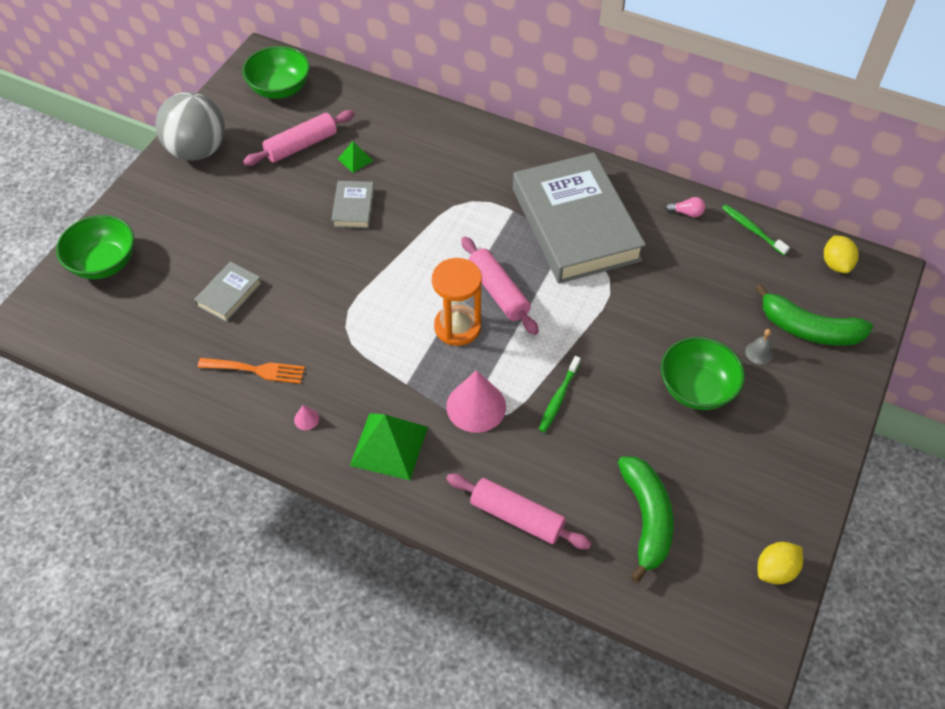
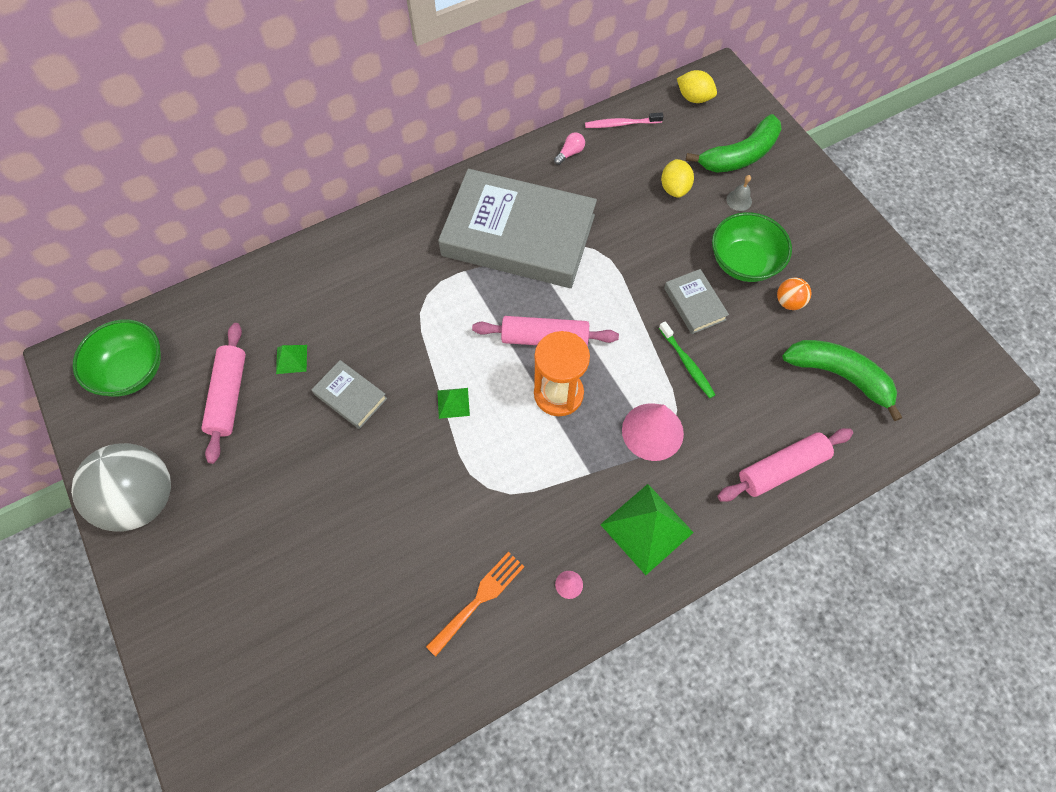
camera: 55 degrees left, 10 degrees up
(104, 263) = (217, 684): green bowl -> none
(229, 294) = (365, 574): grey book -> grey book (694, 304)
(396, 267) = (453, 403): none -> green pyramid
(687, 443) = (789, 302): none -> orange ball
(752, 230) = (621, 124): green toothbrush -> pink toothbrush
(775, 570) = (931, 321): yellow lemon -> yellow lemon (674, 188)

